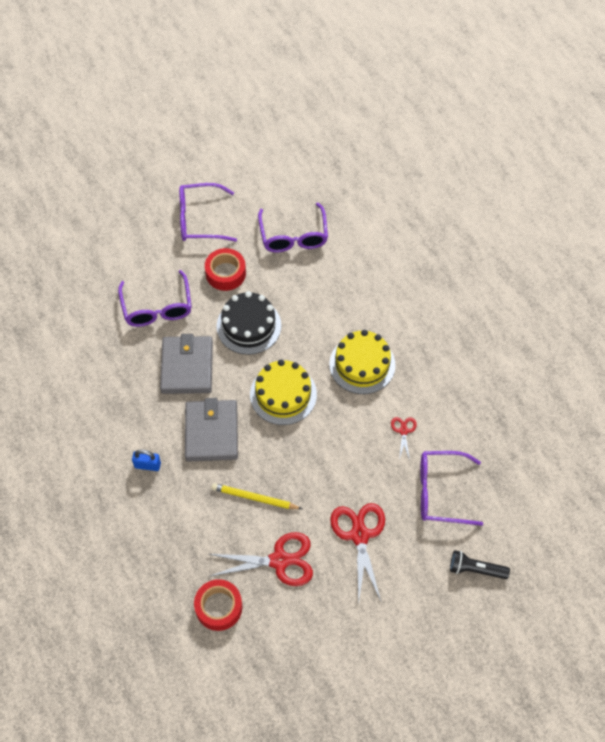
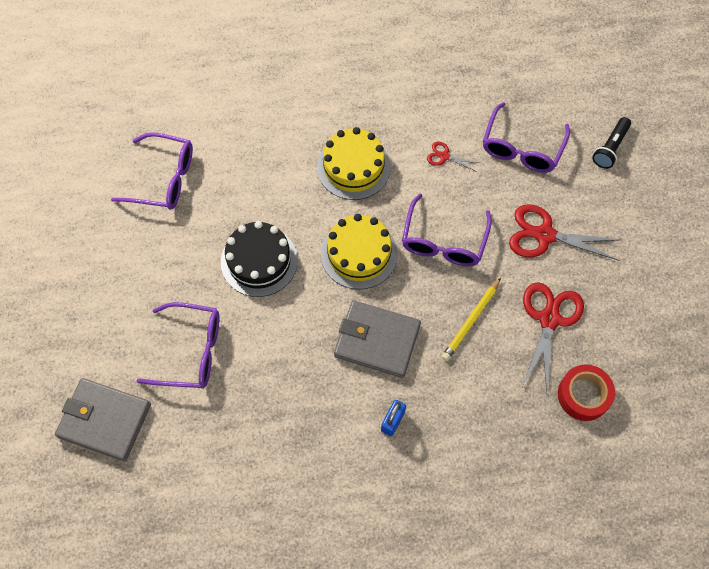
camera: 70 degrees left, 5 degrees up
(187, 367) = (284, 342): grey wallet -> grey wallet (104, 420)
(200, 219) = (91, 268): purple glasses -> purple glasses (444, 240)
(225, 273) = (179, 263): red tape -> none

